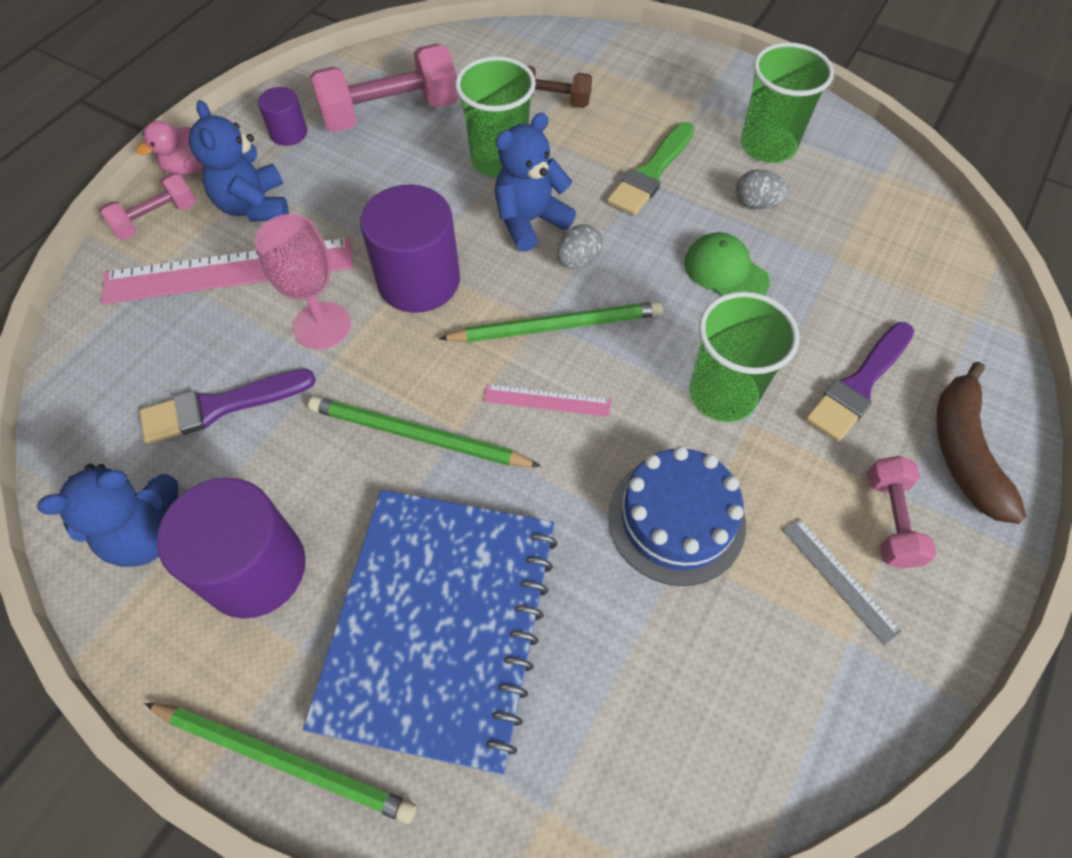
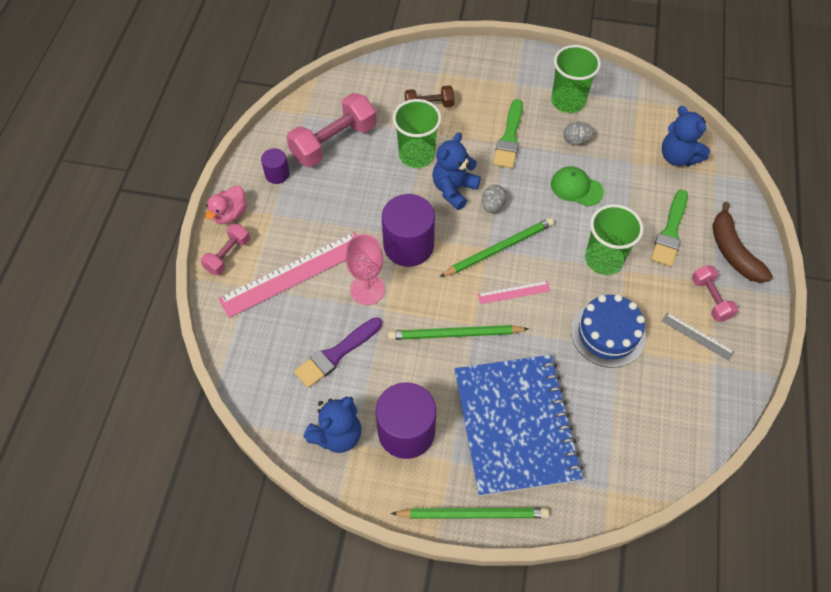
camera: 20 degrees left, 0 degrees up
(254, 206) = (284, 229): blue teddy bear -> blue teddy bear (678, 157)
(859, 385) = (670, 232): purple brush -> green brush

